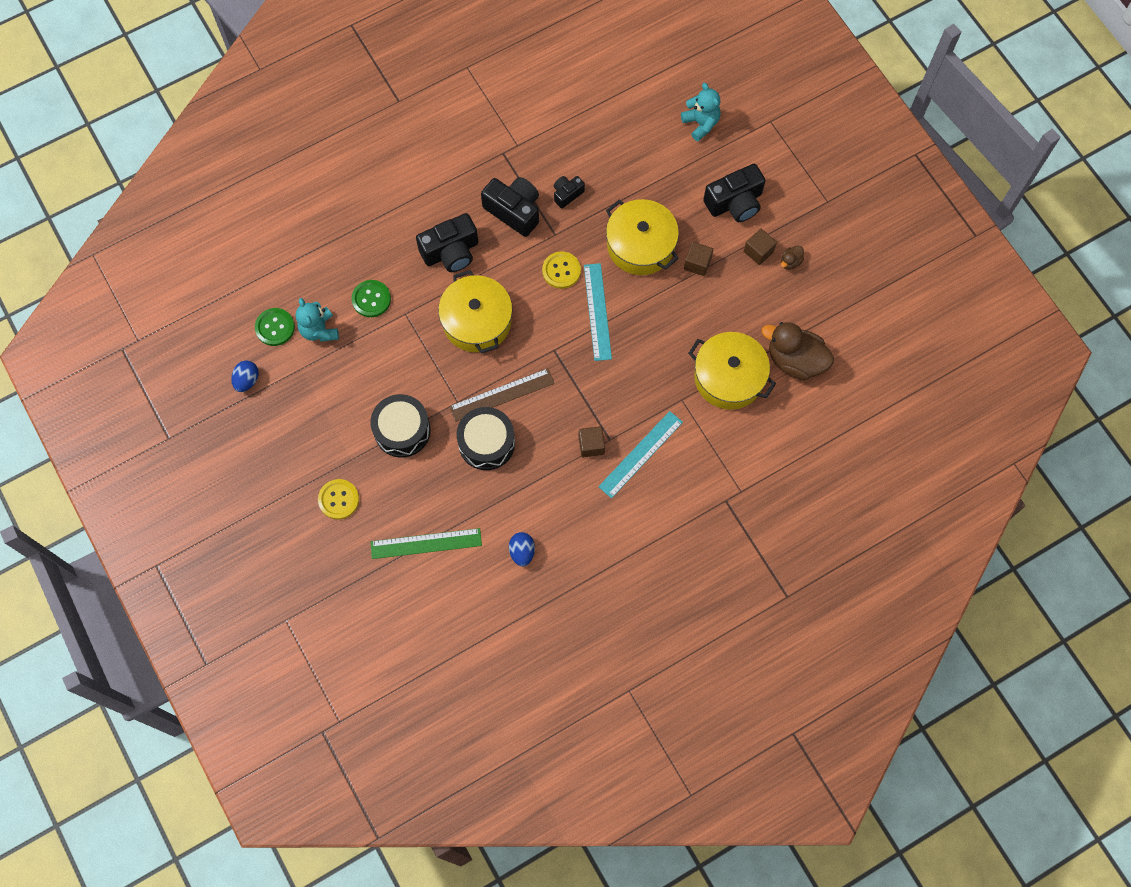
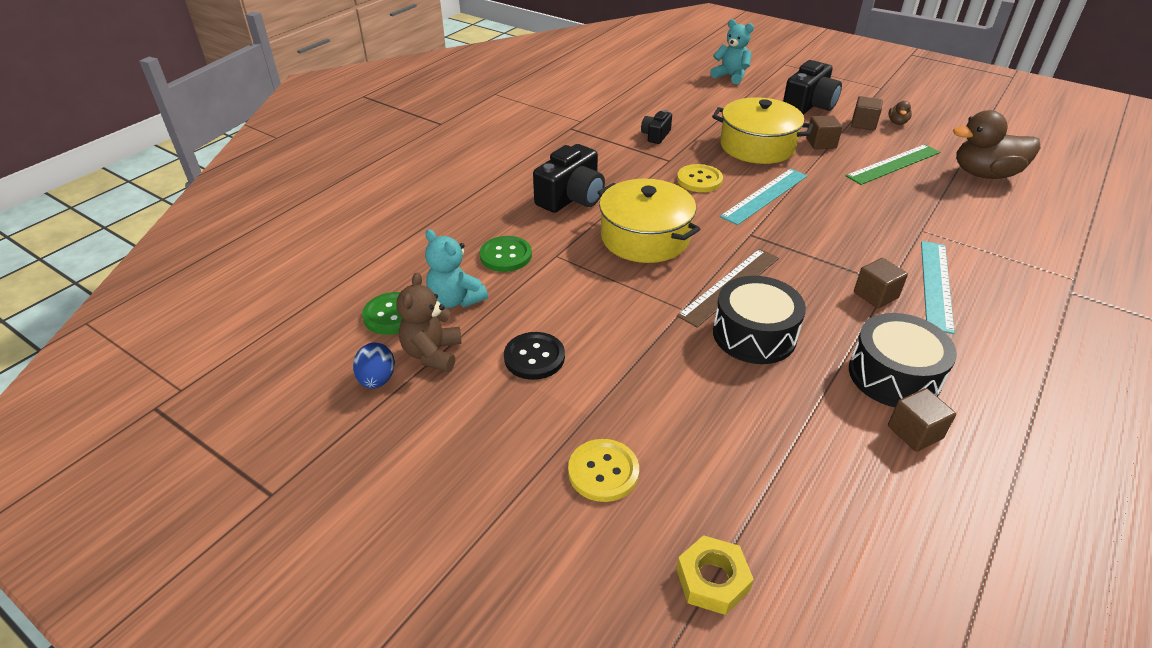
camera: 25 degrees left, 30 degrees down
(286, 373) = (432, 354): none -> brown teddy bear
(343, 402) = (534, 357): none -> black button
(355, 581) = (712, 580): none -> yellow nut
(402, 430) = (636, 359): black drum -> black drum (894, 375)
(426, 543) = (777, 476): green ruler -> green ruler (893, 164)
(514, 211) = (614, 157): black camera -> none
(522, 552) = (914, 432): blue egg -> brown cube
(597, 311) = (765, 196): turquoise ruler -> turquoise ruler turned 75 degrees clockwise
(729, 377) = (944, 202): yellow pot -> none

